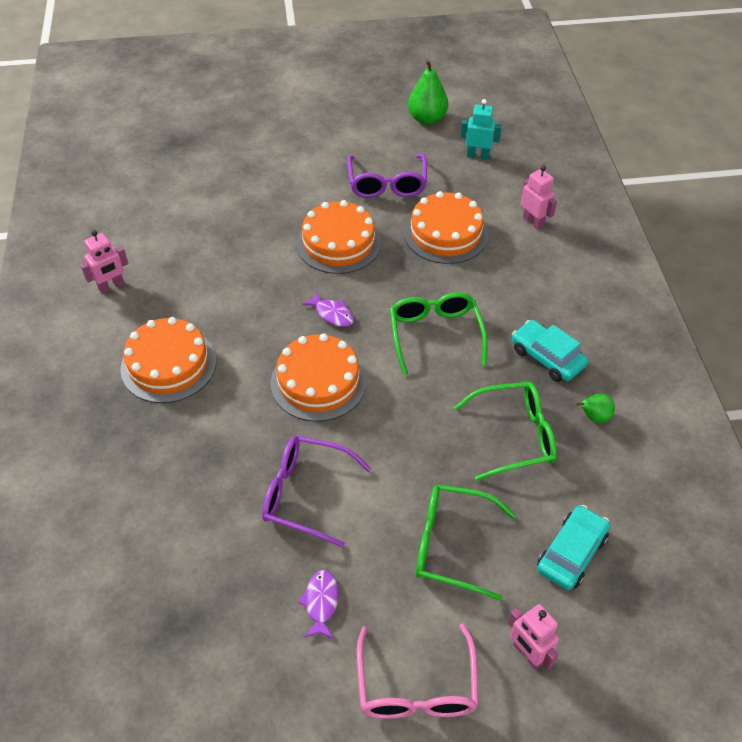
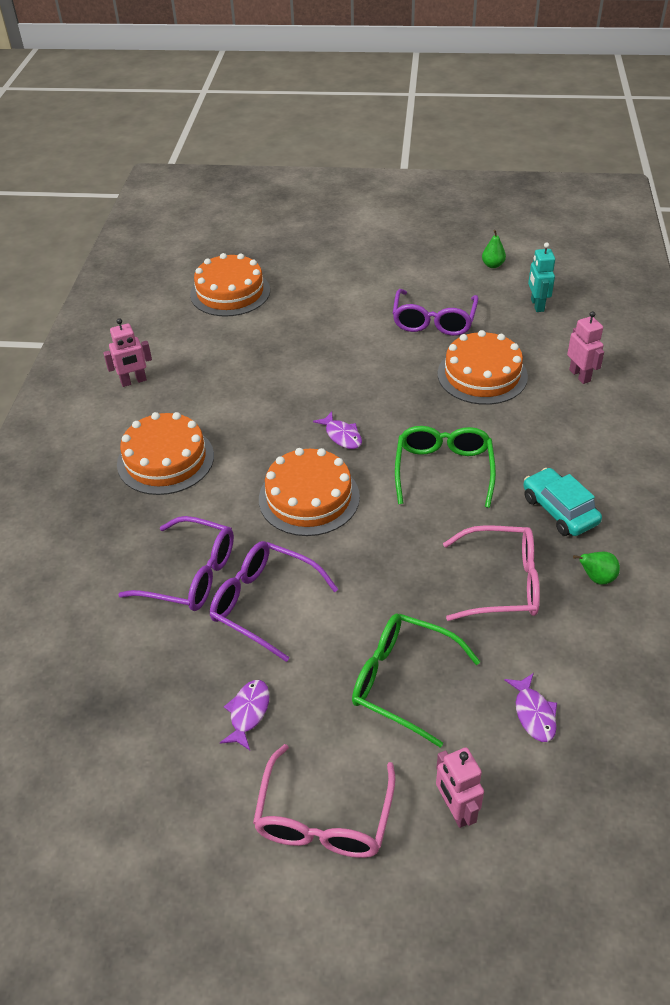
camera: 15 degrees right, 5 degrees down
(229, 478) = (191, 575): none -> purple glasses
(338, 243) = (368, 370): orange cake -> orange cake (230, 292)
(427, 119) = (492, 265): green pear -> green pear, size x0.56
(478, 155) = (537, 305): turquoise robot -> turquoise robot turned 120 degrees counterclockwise
(515, 436) = (502, 583): green glasses -> pink glasses
(571, 553) = (533, 713): turquoise car -> purple fish

